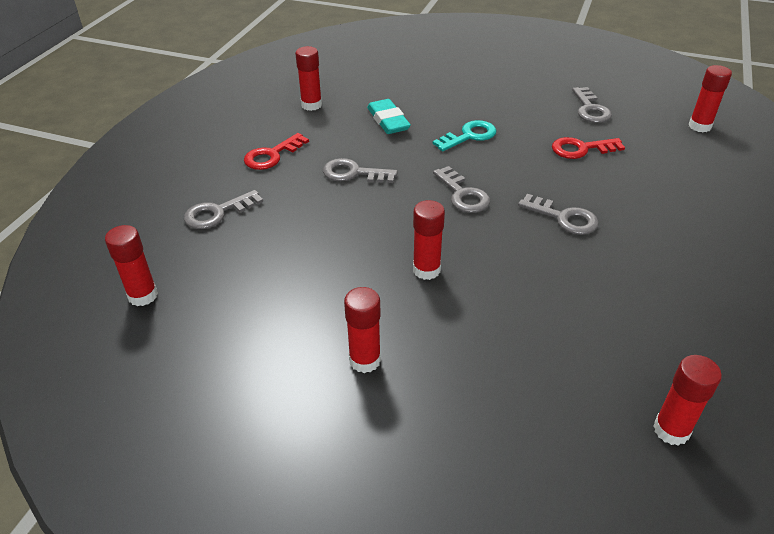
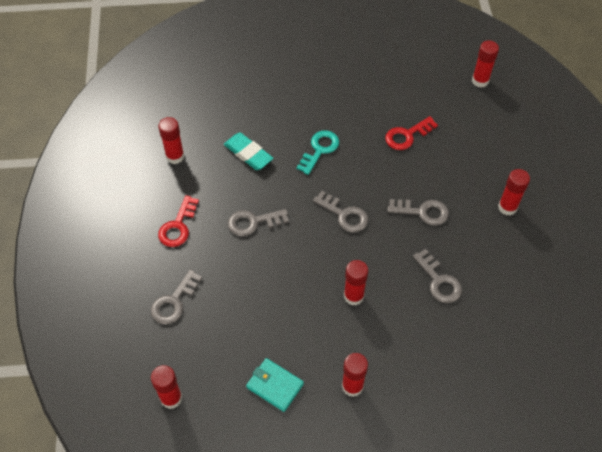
camera: 25 degrees left, 15 degrees up
(268, 325) = (275, 386): none -> turquoise wallet
(590, 109) = (396, 87): grey key -> grey key (439, 281)
(671, 430) = (546, 360): red glue stick -> red glue stick (507, 207)

